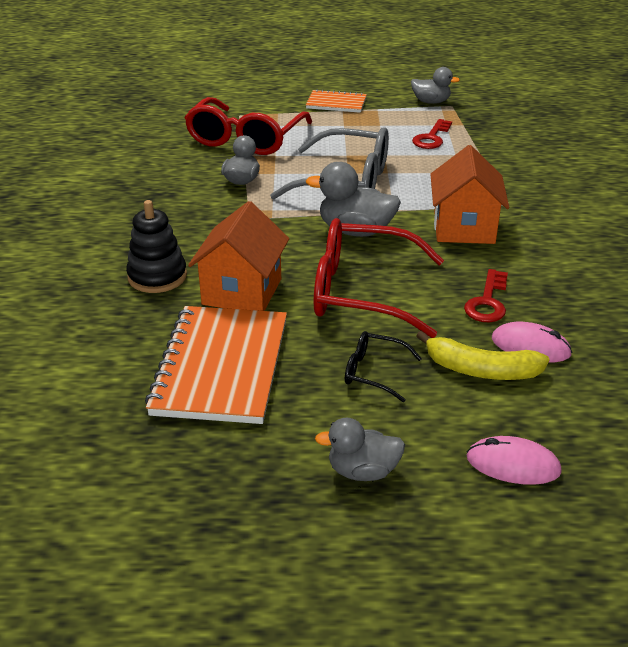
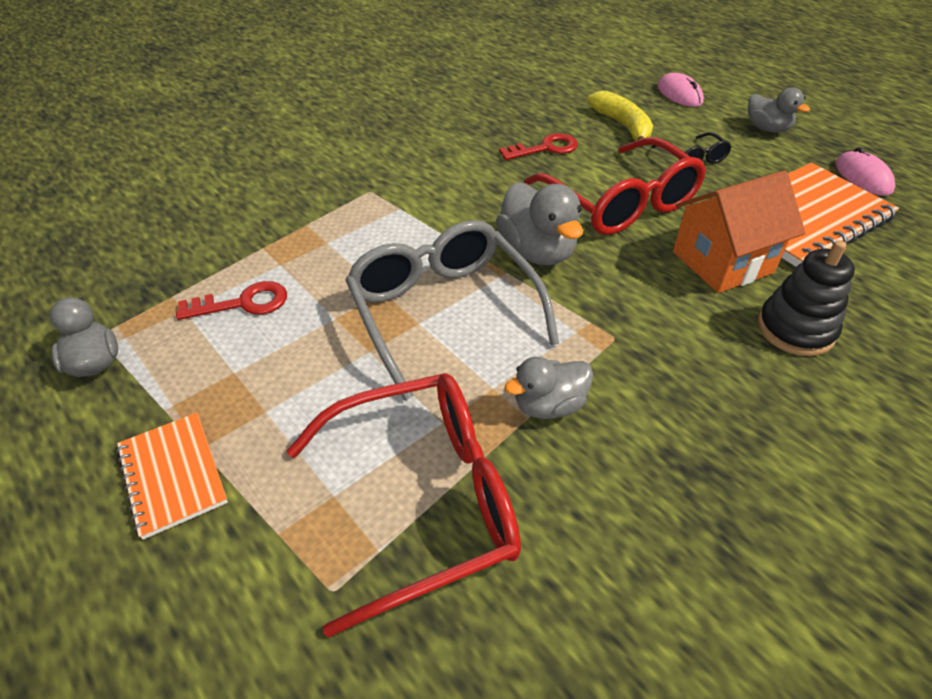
camera: 130 degrees left, 10 degrees up
(464, 228) = (448, 197): orange house -> none
(530, 346) = (571, 119): pink mouse -> pink mouse (863, 177)

